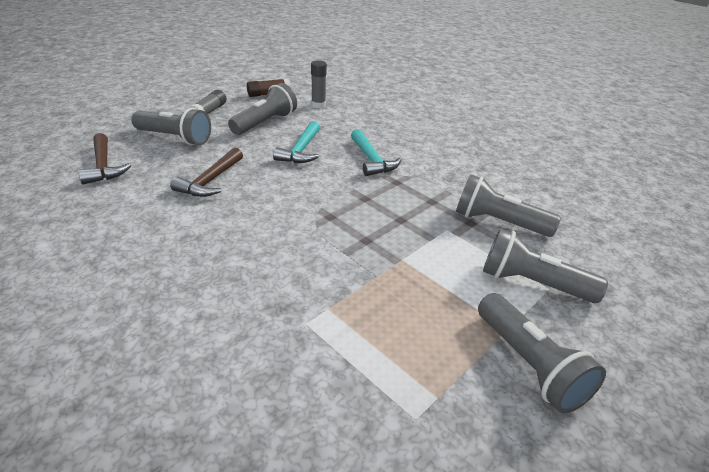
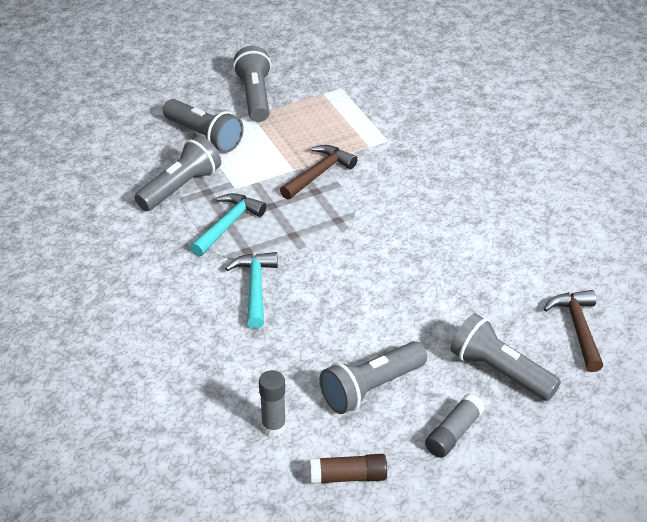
camera: 160 degrees left, 5 degrees up
(210, 181) = (452, 284): brown hammer -> brown hammer (319, 173)
(301, 150) = (336, 319): turquoise hammer -> turquoise hammer (228, 225)
(498, 222) = (180, 187): grey flashlight -> grey flashlight turned 90 degrees counterclockwise

